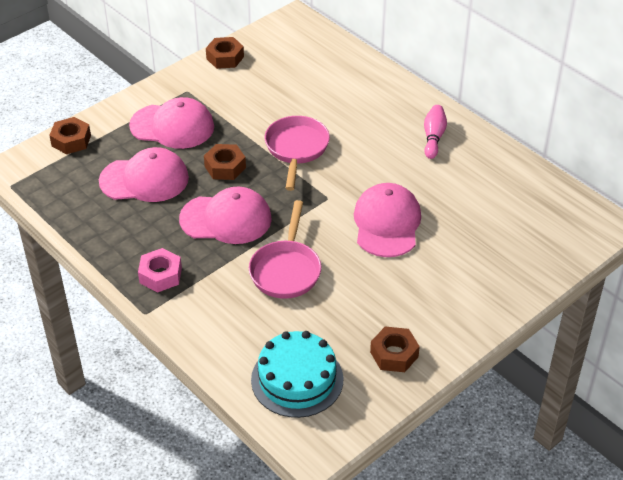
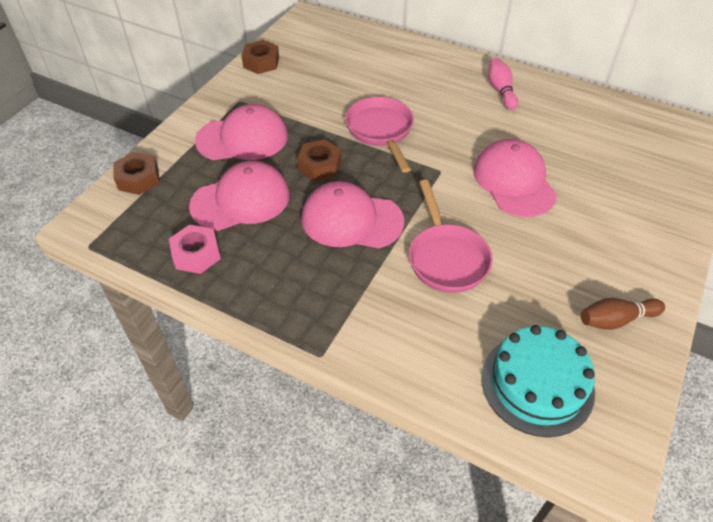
camera: 20 degrees left, 5 degrees up
(160, 275) = (314, 303): pink nut -> pink nut (196, 254)
(226, 219) = (351, 220): pink cap -> pink cap turned 150 degrees counterclockwise
(394, 354) = (616, 320): brown nut -> brown bowling pin

